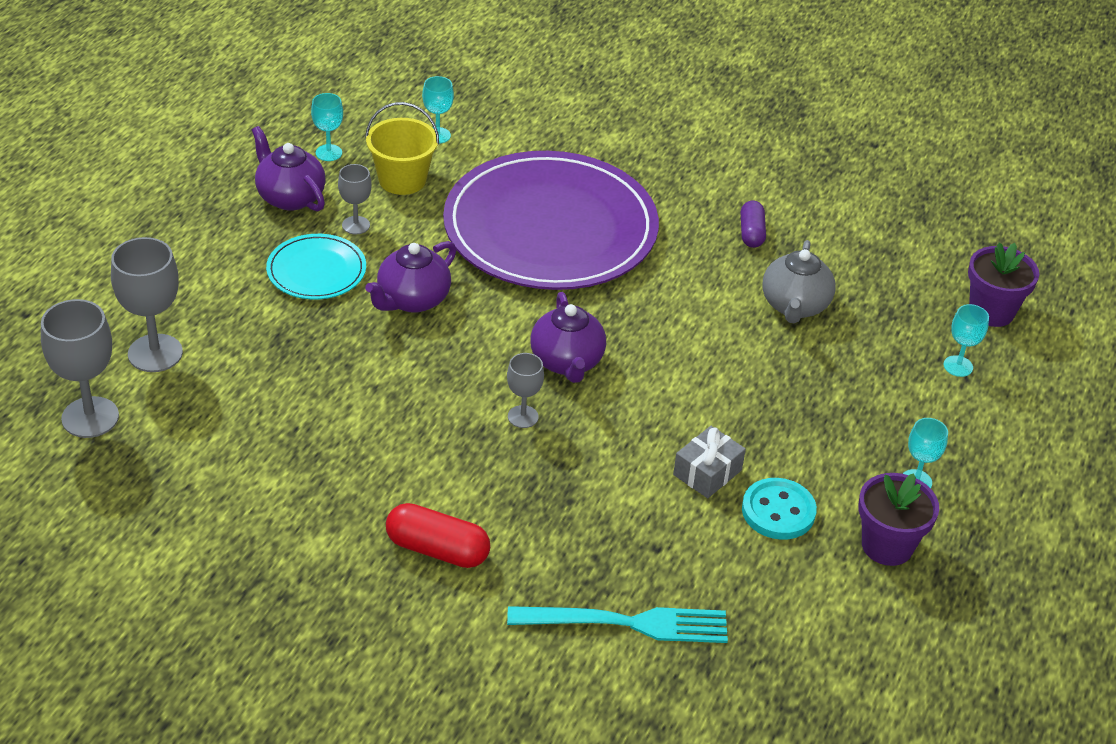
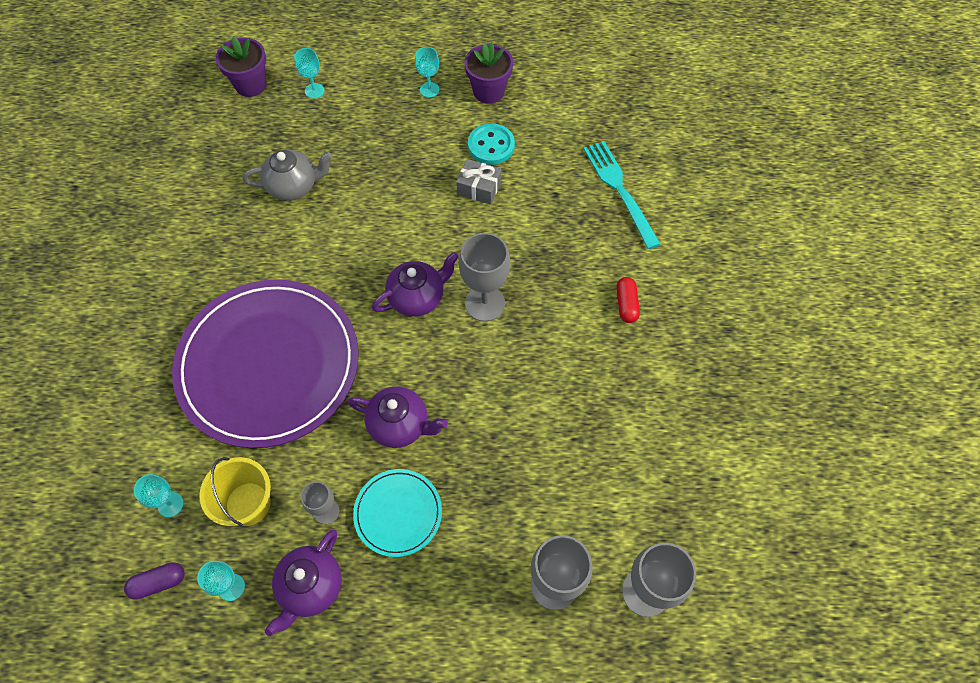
camera: 110 degrees left, 20 degrees up
(437, 550) = (626, 304): red capsule -> red capsule, size x0.67
(523, 417) = (485, 303): grey goblet -> grey goblet, size x1.78
(751, 233) = (220, 233): purple capsule -> purple capsule (158, 582)

